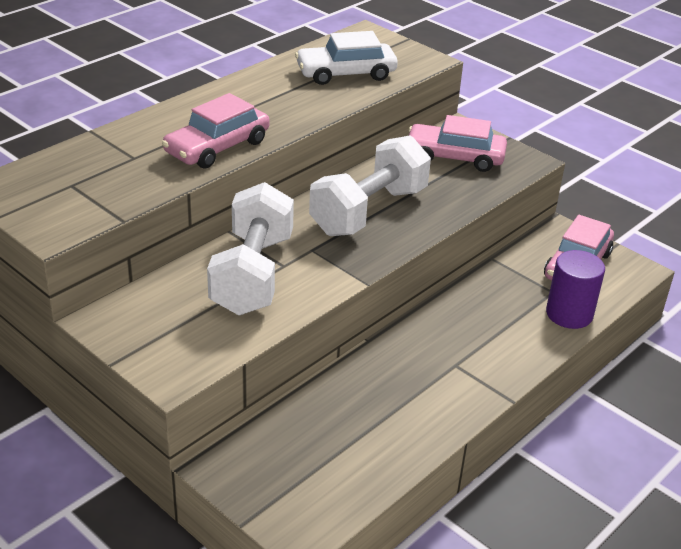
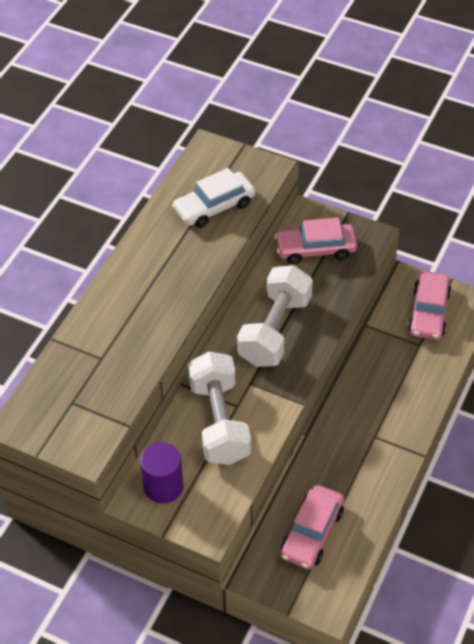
camera: 15 degrees left, 15 degrees up
(217, 147) = (157, 326): pink car -> pink car (312, 532)
(569, 314) = (437, 363): purple cylinder -> purple cylinder (163, 486)

